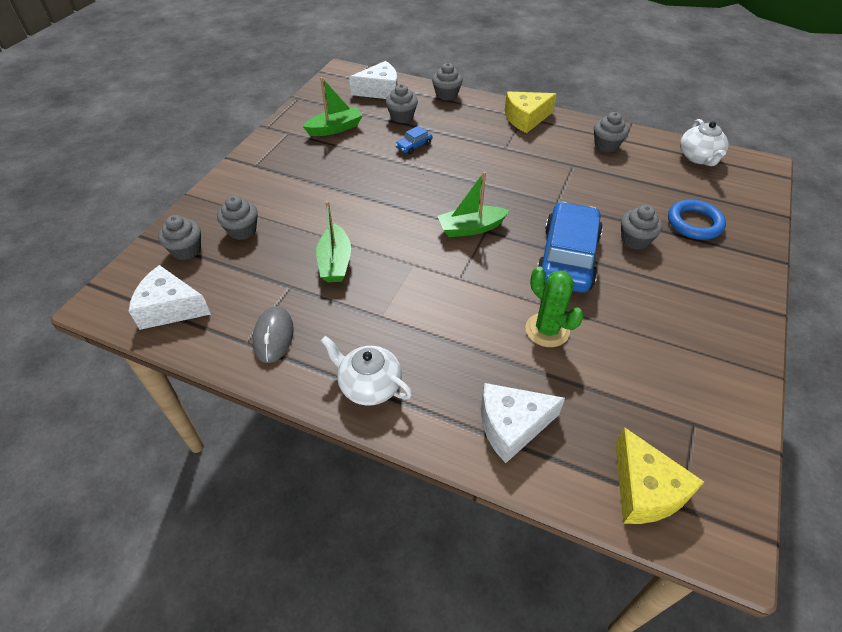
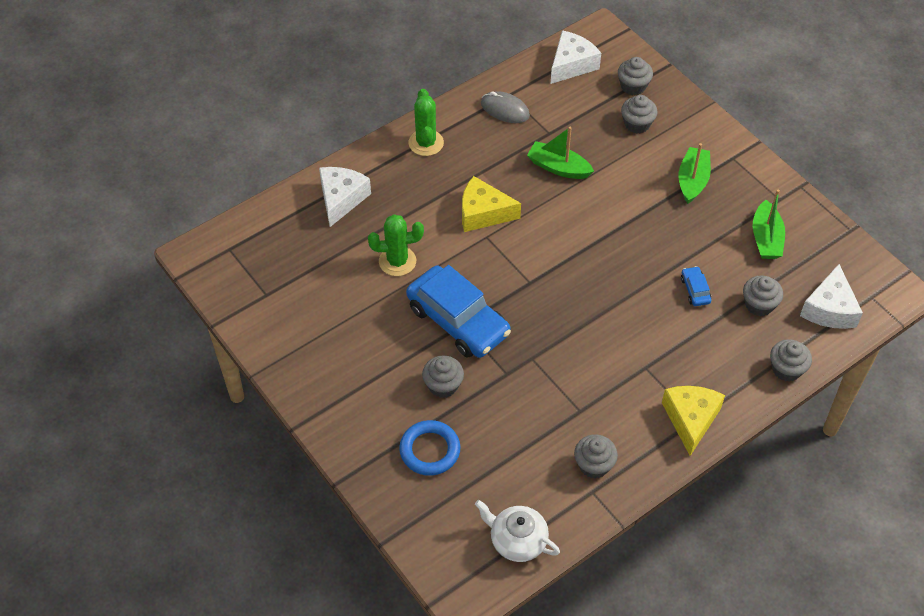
camera: 120 degrees right, 5 degrees up
(369, 385) = (426, 143): white teapot -> green cactus
(471, 228) = (540, 273): green boat -> green boat (692, 180)
(645, 490) = (252, 238): yellow cheese -> yellow cheese (483, 213)

